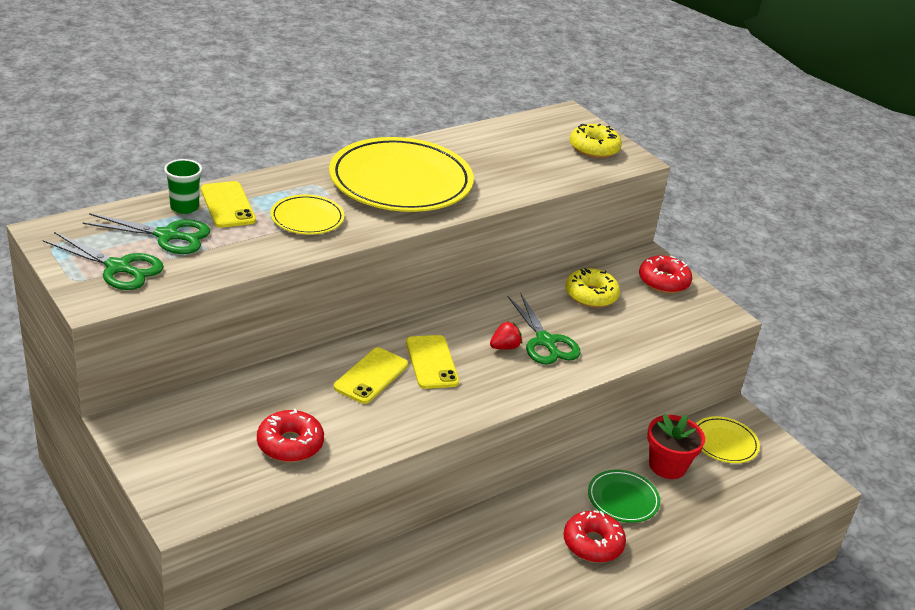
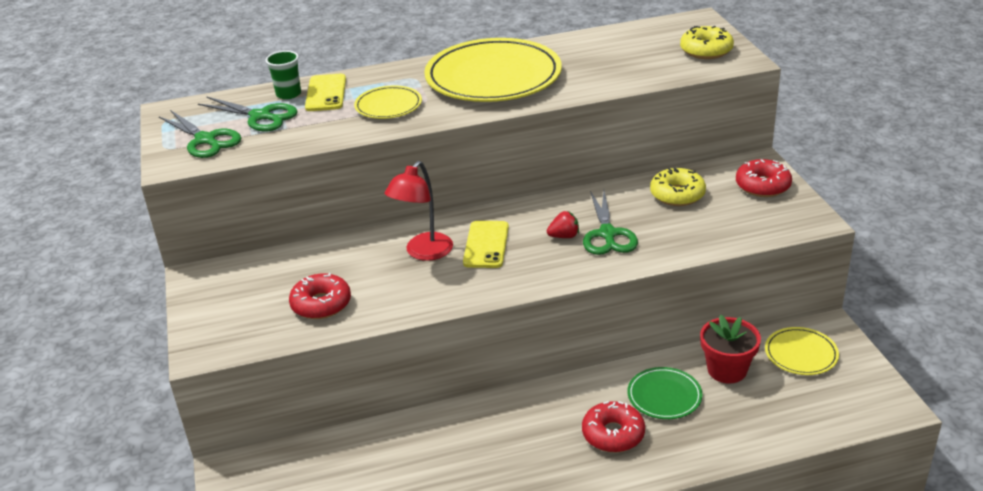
camera: 25 degrees right, 0 degrees up
(371, 376) = (423, 253): yellow phone -> red lamp

